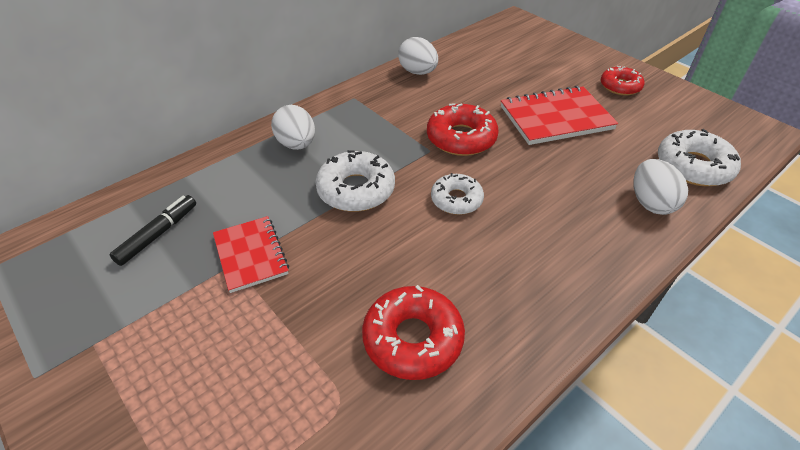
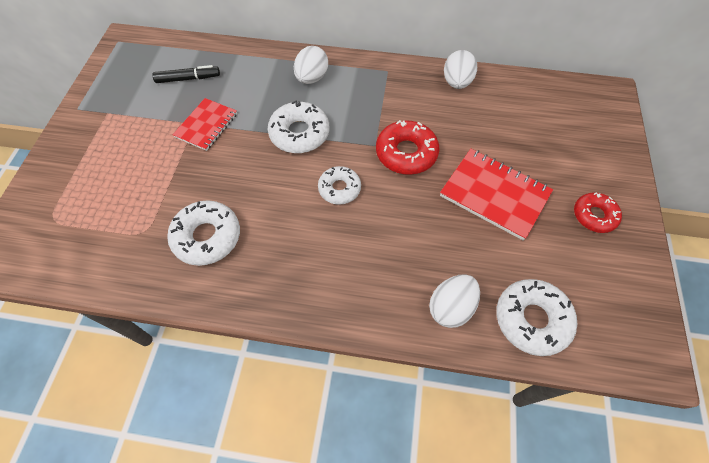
camera: 50 degrees right, 15 degrees up
(413, 339) = (207, 237): red donut -> white donut

